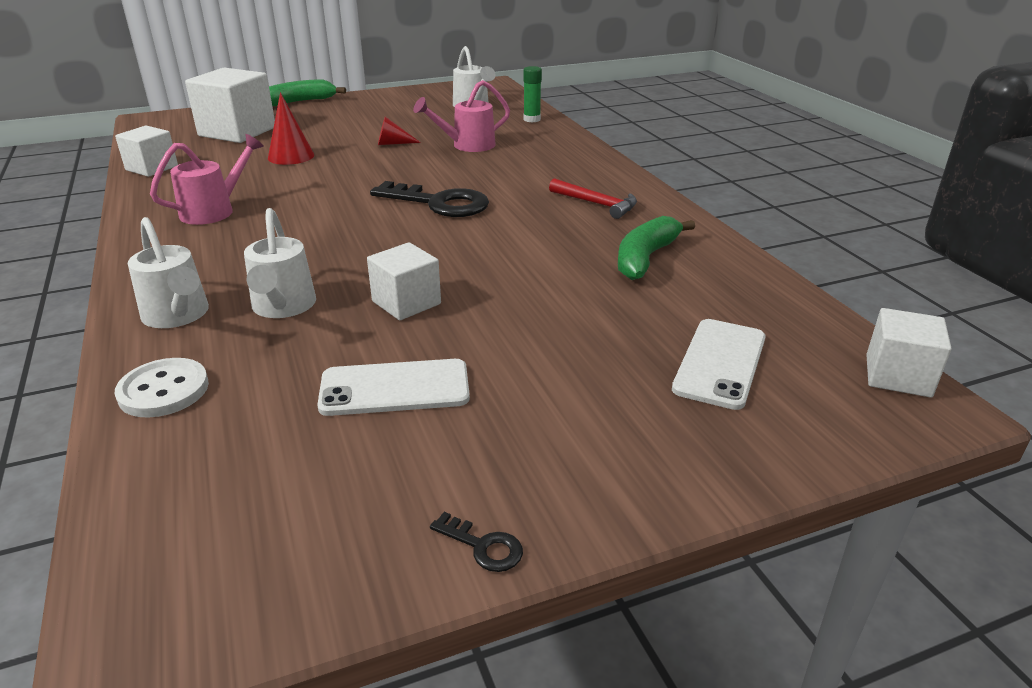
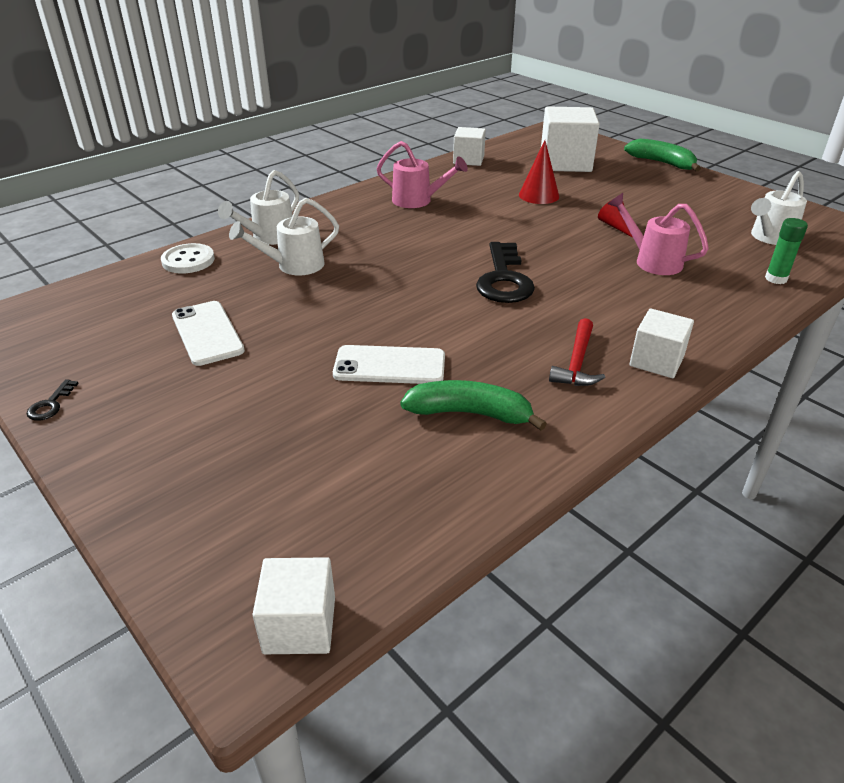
camera: 70 degrees right, 5 degrees up
(406, 303) = (321, 308): white cube -> white cube (656, 361)
(720, 363) = (285, 486): white phone -> white phone (389, 365)

